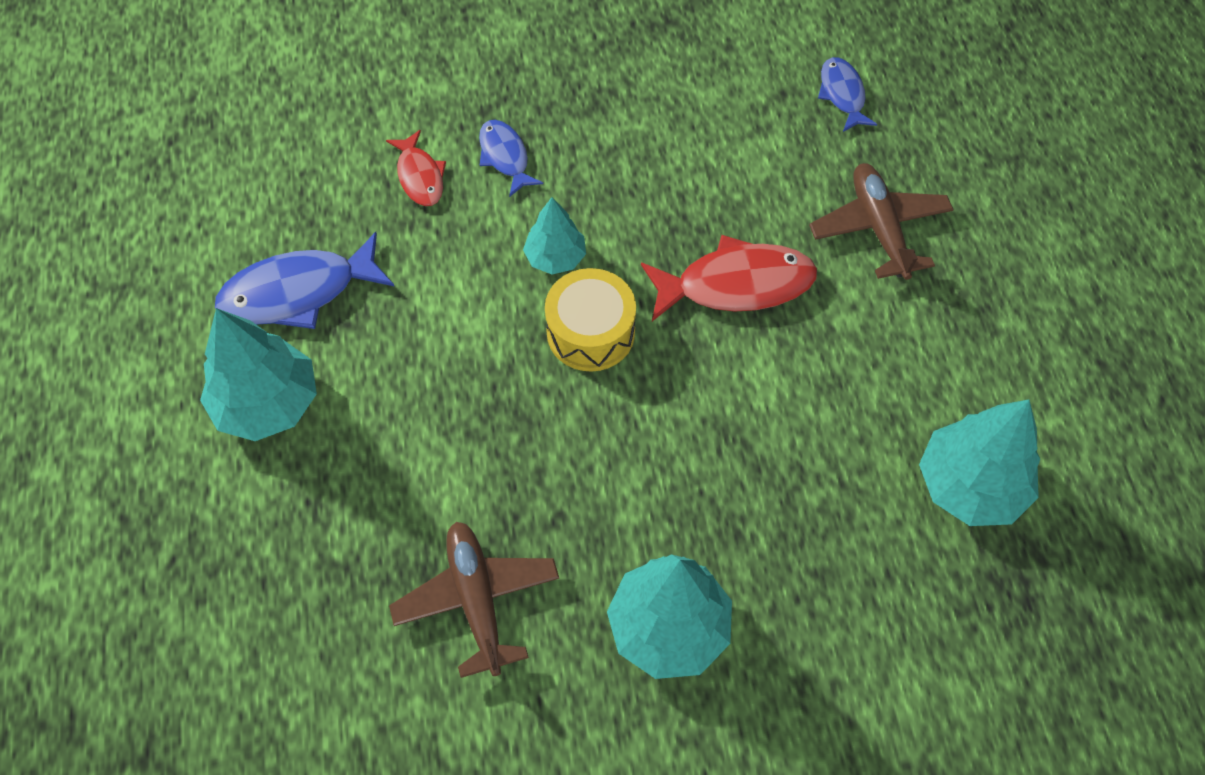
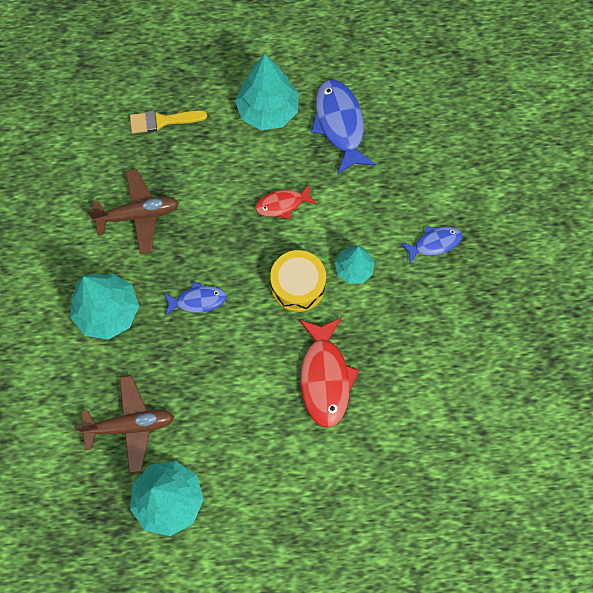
camera: 95 degrees right, 10 degrees up
(282, 581) = (162, 121): none -> yellow brush
(420, 176) = (421, 192): red fish -> red fish (282, 204)
(842, 94) = (480, 475): blue fish -> blue fish (198, 300)
(879, 228) = (362, 479): brown plane -> brown plane (130, 425)

